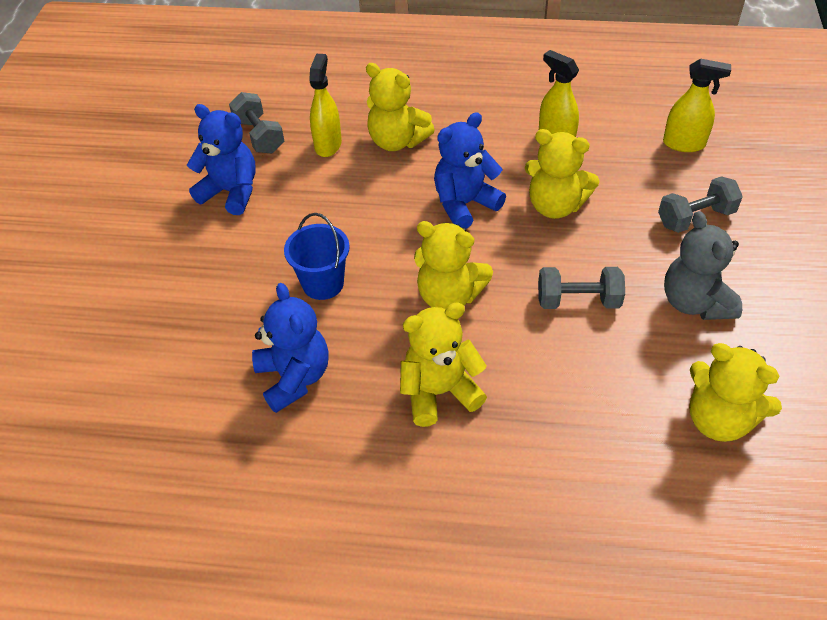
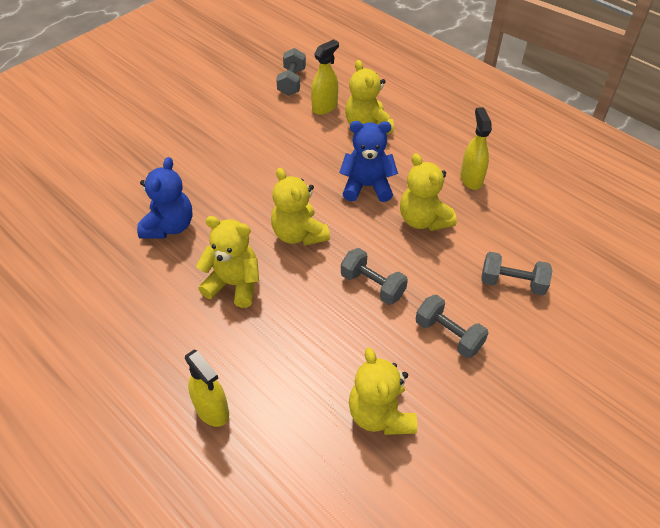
camera: 35 degrees right, 0 degrees up
(231, 192) = (244, 106): blue teddy bear -> none
(323, 283) = (237, 185): blue bucket -> none
(684, 144) = (561, 231): yellow spray bottle -> yellow spray bottle (212, 410)
(695, 302) = (448, 335): grey teddy bear -> grey dumbbell

